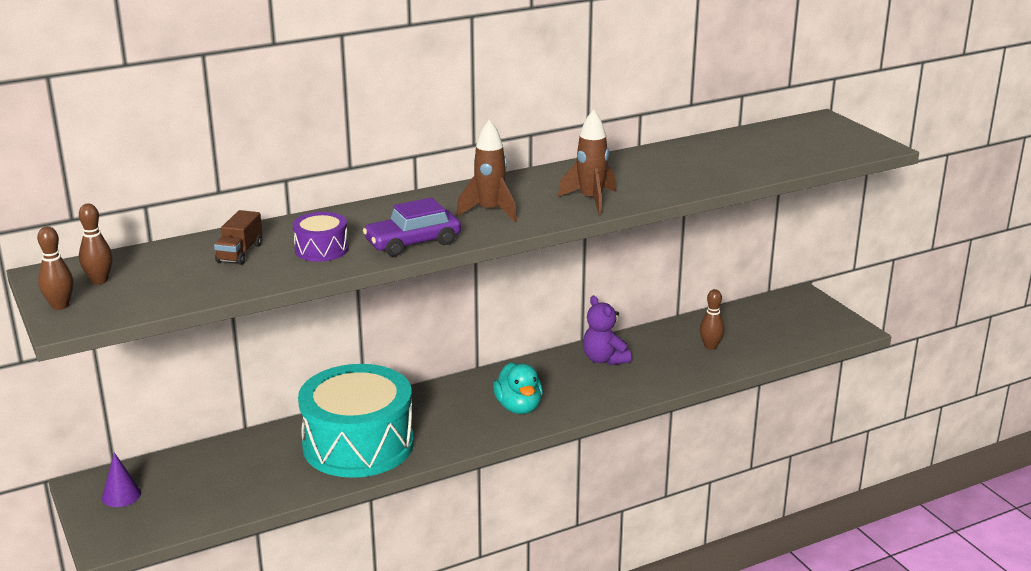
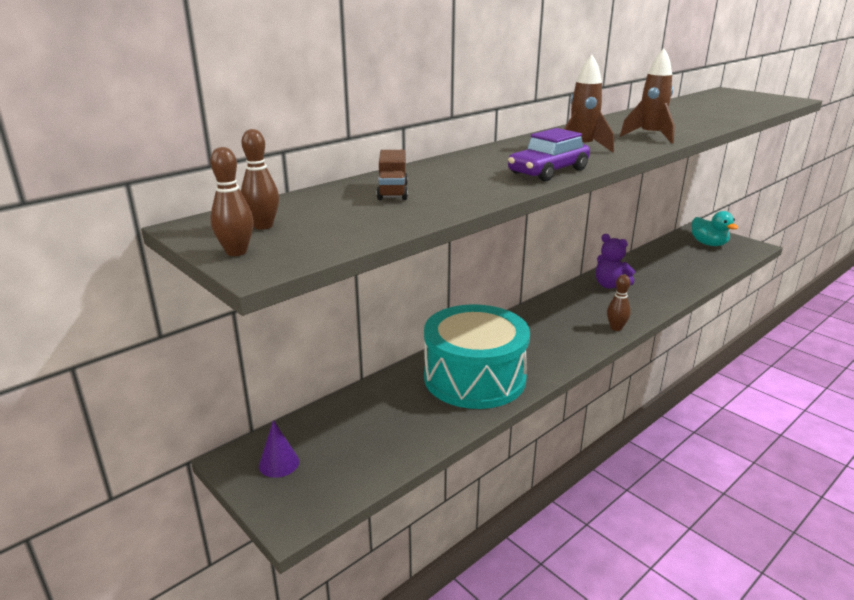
camera: 15 degrees left, 0 degrees up
(321, 249) = (470, 182): purple drum -> none
(519, 407) = (580, 328): turquoise duck -> turquoise duck (708, 244)
(710, 346) = (675, 268): brown bowling pin -> brown bowling pin (616, 328)

